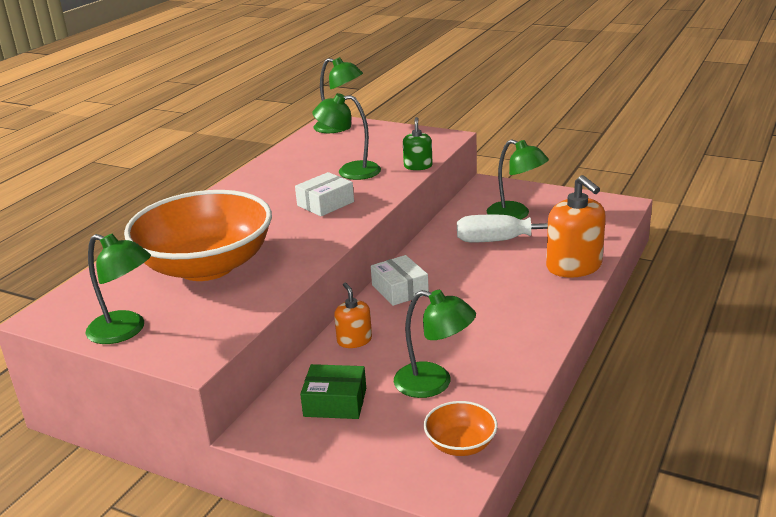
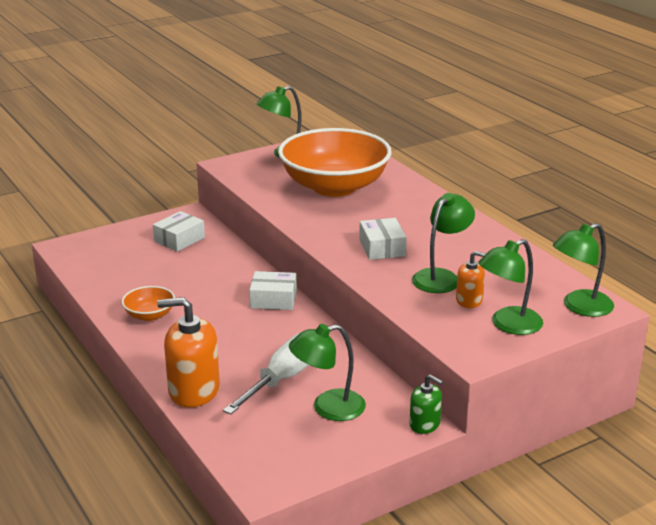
camera: 120 degrees right, 0 degrees up
(335, 402) = (179, 239): green box -> white box
(354, 340) = (233, 263): orange soap dispenser -> orange soap dispenser (469, 300)
(418, 166) = (410, 312): green soap dispenser -> green soap dispenser (425, 424)
(434, 383) = (147, 273): green lamp -> green lamp (508, 325)
(460, 444) = (86, 261): orange bowl -> orange bowl (149, 315)

